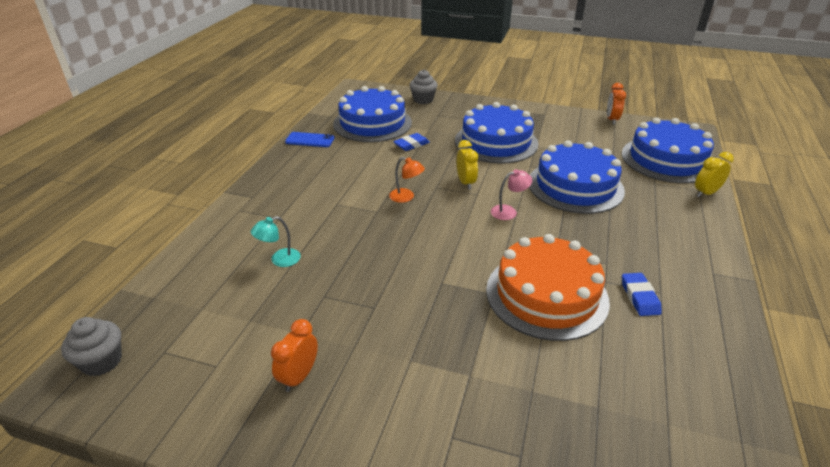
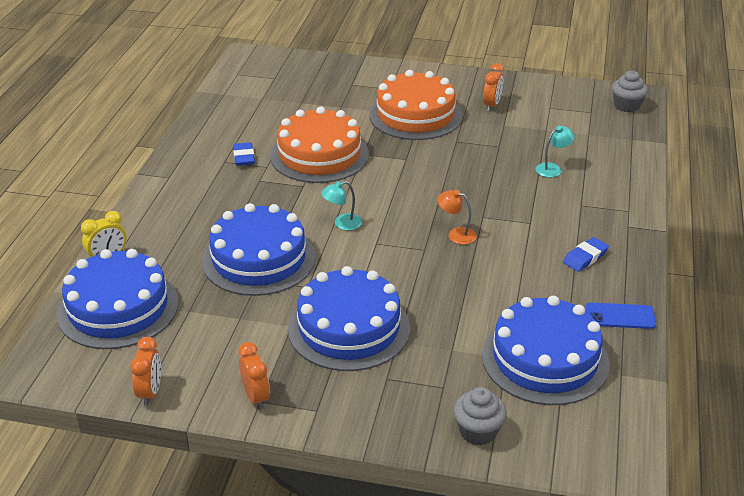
camera: 175 degrees right, 0 degrees up
(411, 145) = (471, 315): blue eraser -> blue eraser (585, 257)
(418, 362) = (415, 115): none -> orange cake
(466, 183) = (390, 257): yellow clock -> none
(509, 211) = (342, 224): pink lamp -> turquoise lamp
(547, 115) = (256, 397): none -> orange clock

